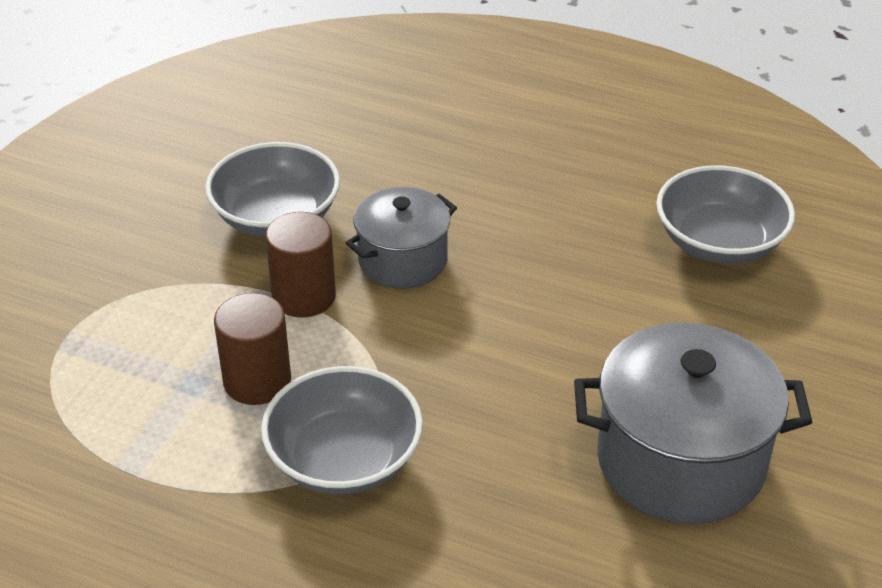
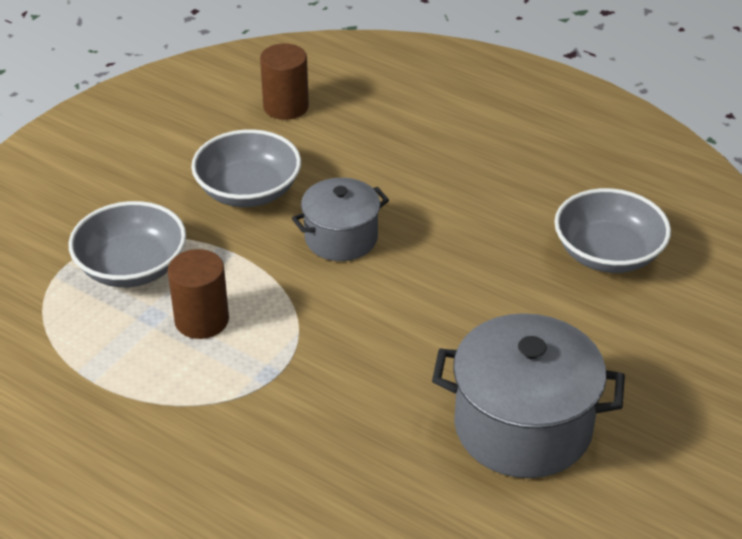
camera: 10 degrees right, 0 degrees up
(304, 296) = (254, 258): brown cylinder -> brown cylinder (286, 106)
(344, 459) = (254, 389): grey bowl -> grey bowl (132, 267)

